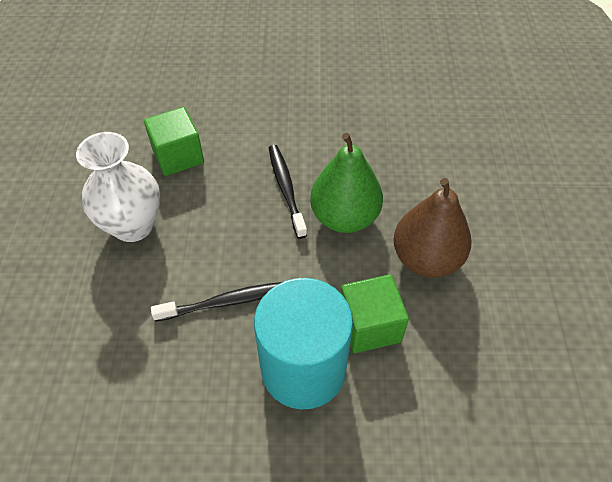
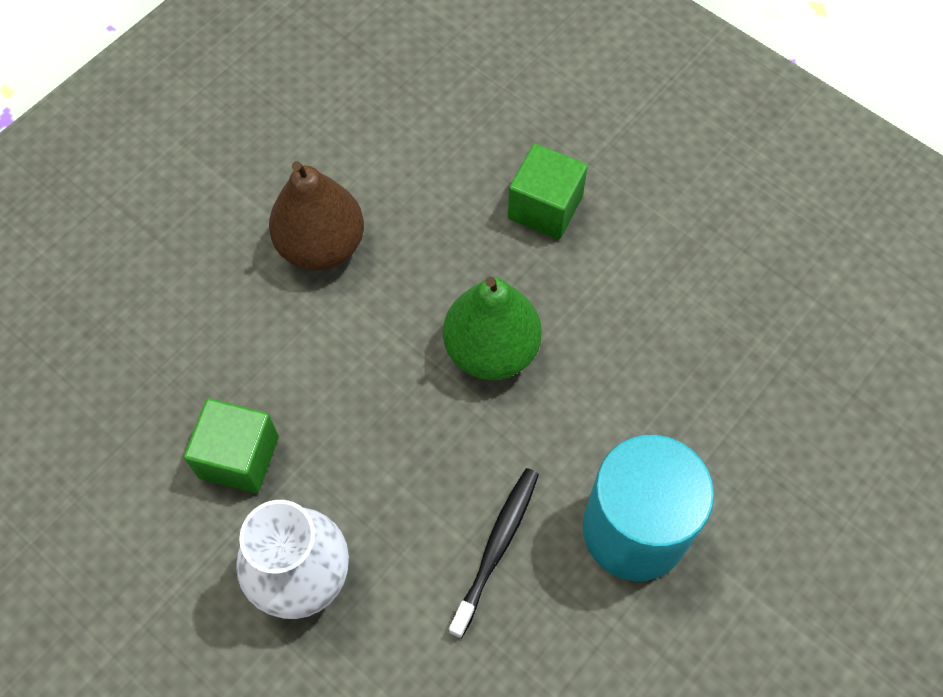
camera: 50 degrees left, 10 degrees up
(286, 189) = (400, 378): black toothbrush -> none
(369, 326) = (638, 431): green cube -> green cube (545, 207)
(426, 259) = (608, 317): brown pear -> brown pear (321, 246)

